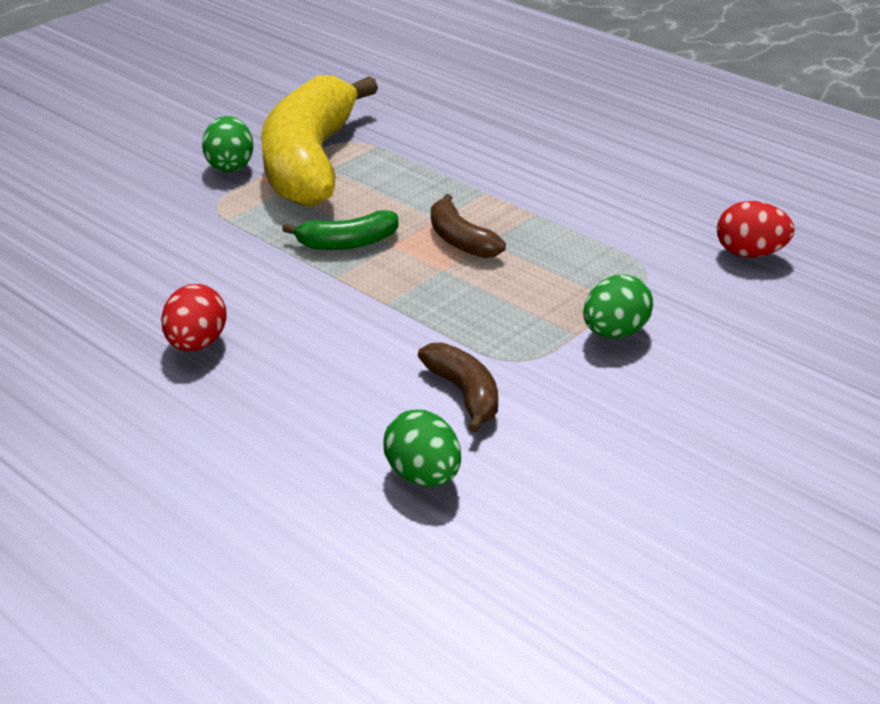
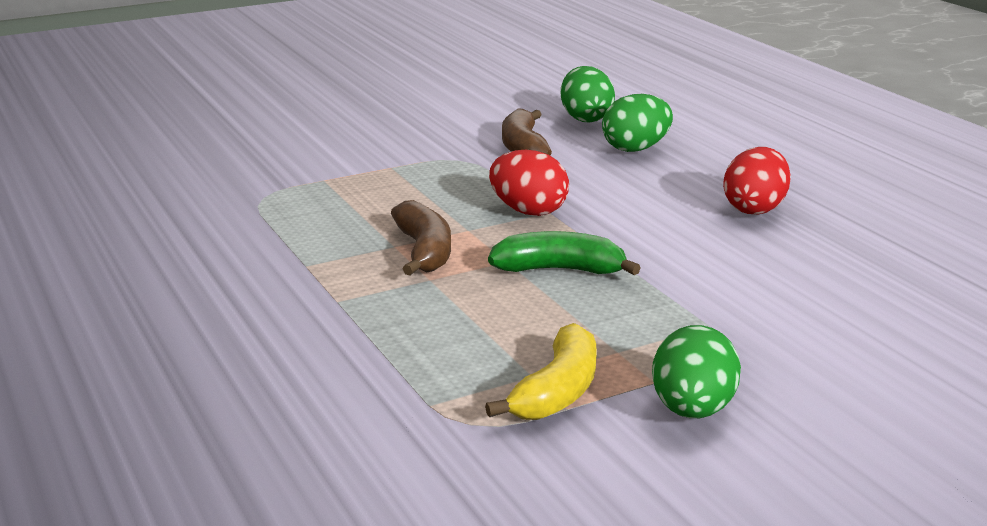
camera: 160 degrees left, 10 degrees down
(310, 162) = (557, 391): yellow banana -> yellow banana, size x0.43
(614, 333) = (357, 162): green egg -> green egg (635, 149)
(750, 253) = (142, 193): red egg -> red egg (528, 211)

